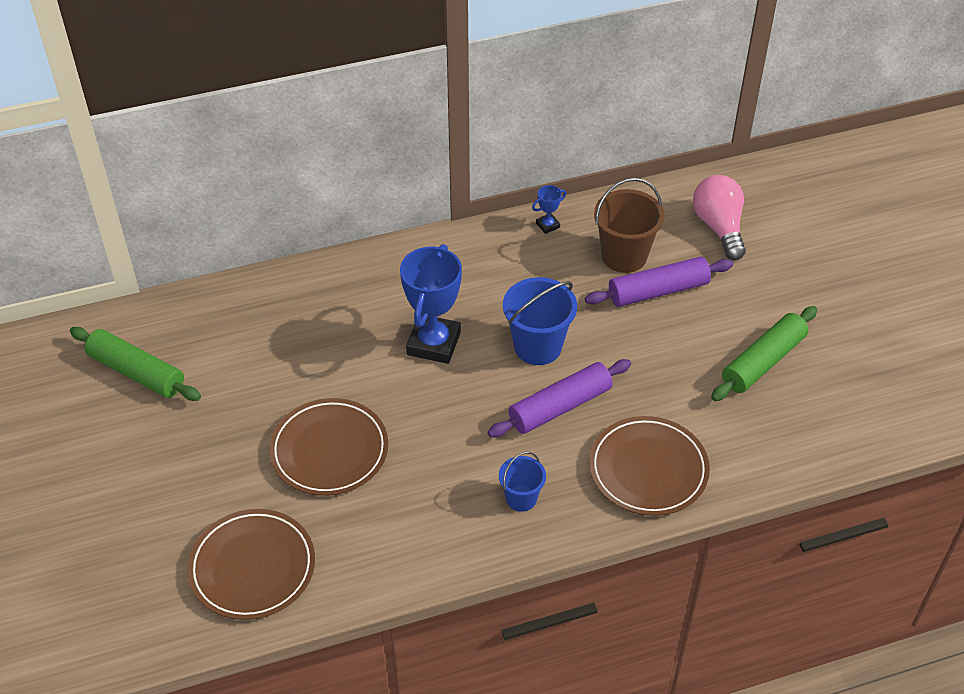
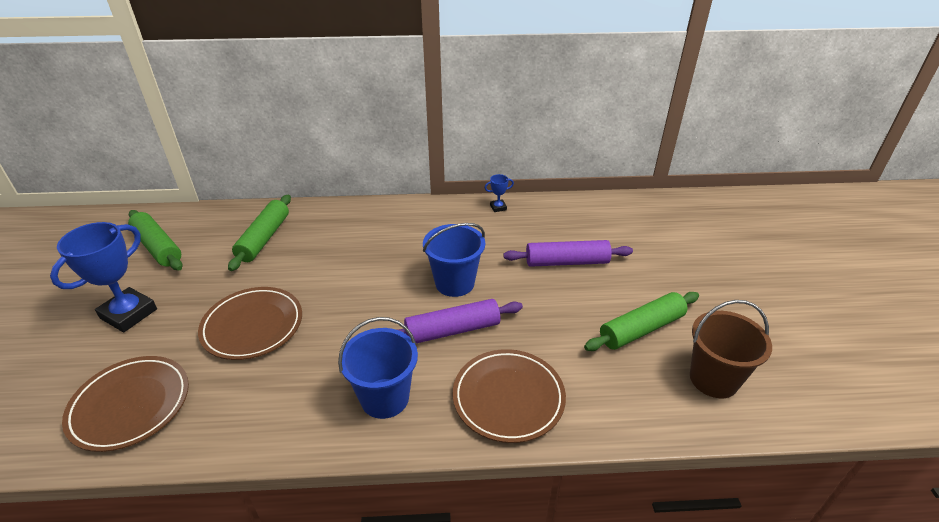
camera: 15 degrees right, 10 degrees down
(269, 332) = (264, 238): none -> green rolling pin
(433, 343) = (376, 266): blue trophy -> blue trophy (129, 314)
(521, 498) = (385, 398): blue bucket -> blue bucket, size x1.69
(624, 256) = (548, 235): brown bucket -> brown bucket (713, 379)
(719, 227) = (630, 228): pink light bulb -> none

